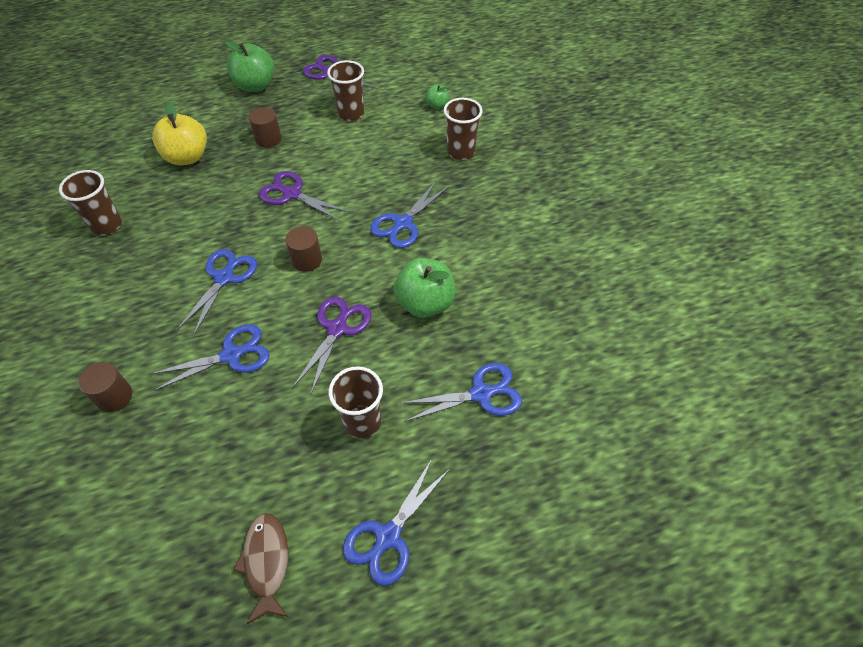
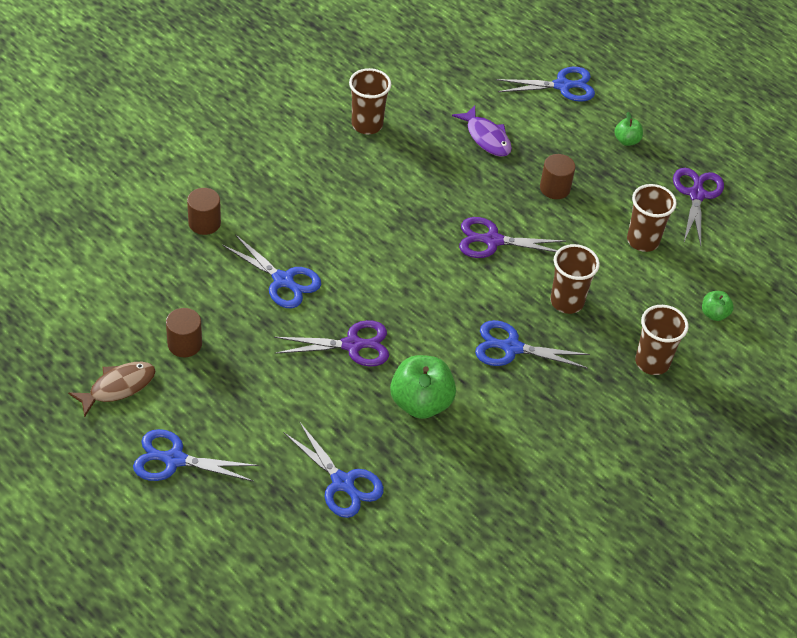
camera: 60 degrees right, 5 degrees down
(187, 157) = (486, 137): yellow apple -> purple fish
(224, 277) = (360, 237): blue scissors -> blue scissors (563, 86)
(255, 86) = (626, 140): green apple -> green apple, size x0.51
(291, 194) = (492, 241): purple scissors -> purple scissors turned 90 degrees counterclockwise
(307, 260) = (417, 288): brown cylinder -> brown cylinder (184, 344)
(362, 422) = (267, 402): brown cup -> brown cup (567, 302)

